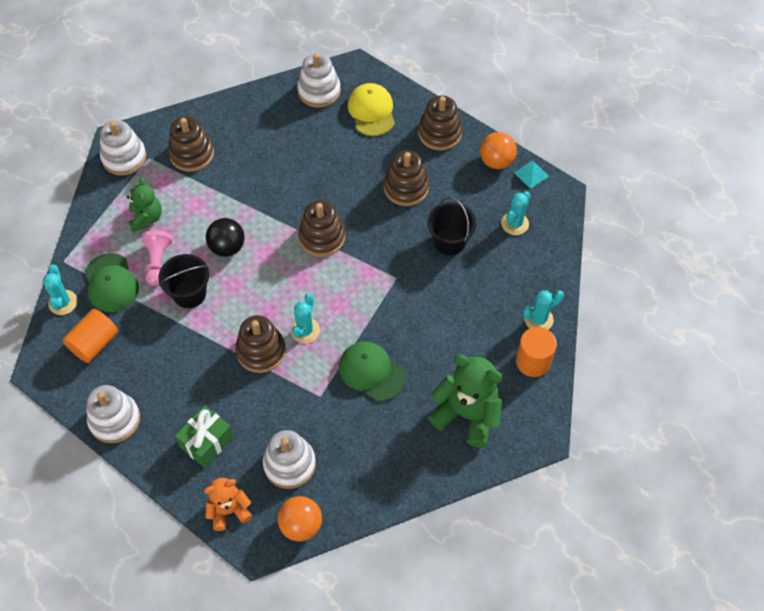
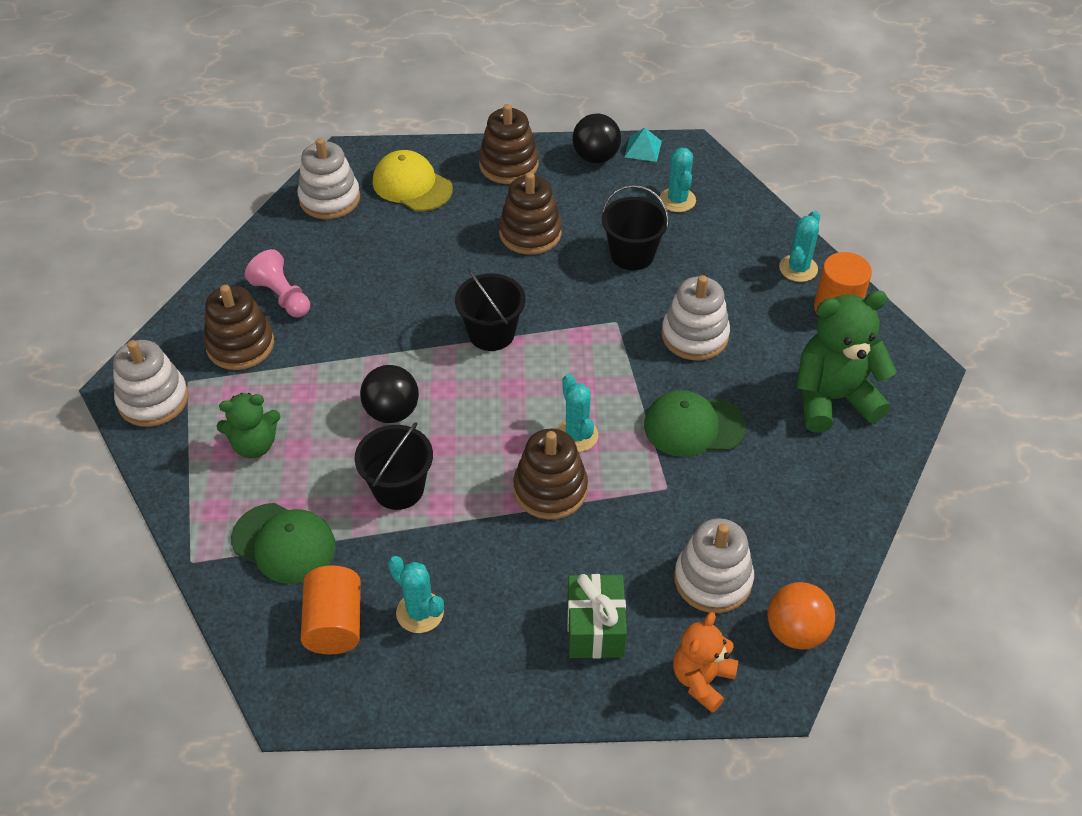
camera: 40 degrees left, 10 degrees down
(63, 302) = (241, 608): turquoise cactus -> turquoise cactus (420, 612)
(114, 419) = (455, 689): white stacking toy -> white stacking toy (694, 336)
(146, 218) = (254, 445): green teddy bear -> green teddy bear turned 120 degrees clockwise
(158, 262) = (321, 482): pink pawn -> pink pawn (282, 296)
(322, 237) = (491, 333): brown stacking toy -> black bucket
(496, 161) = (595, 157): orange ball -> black ball

